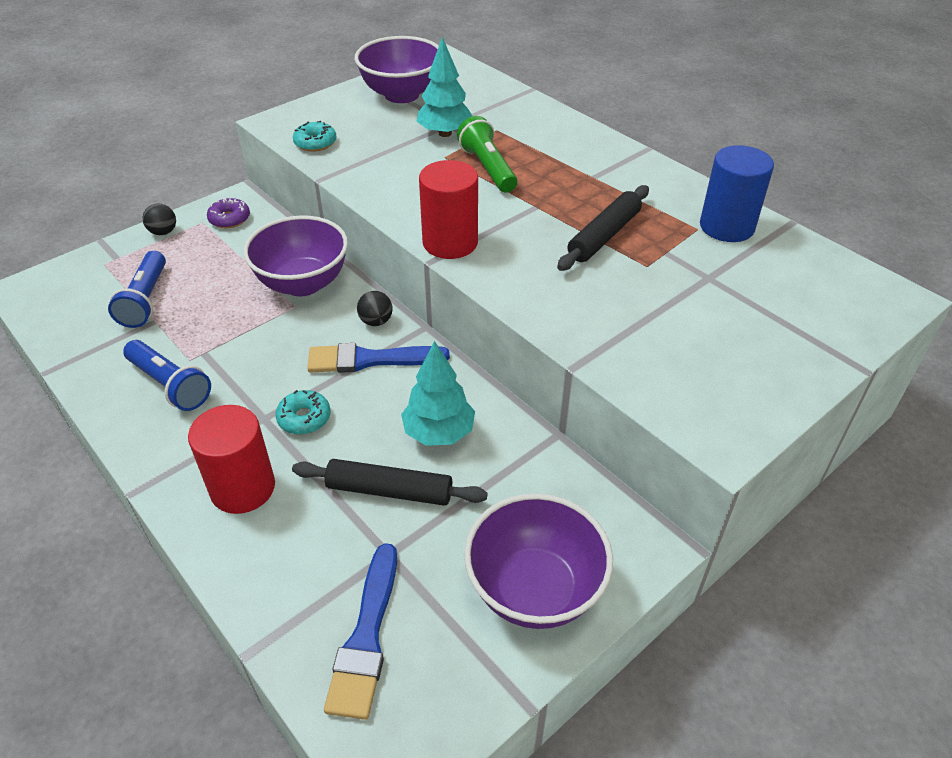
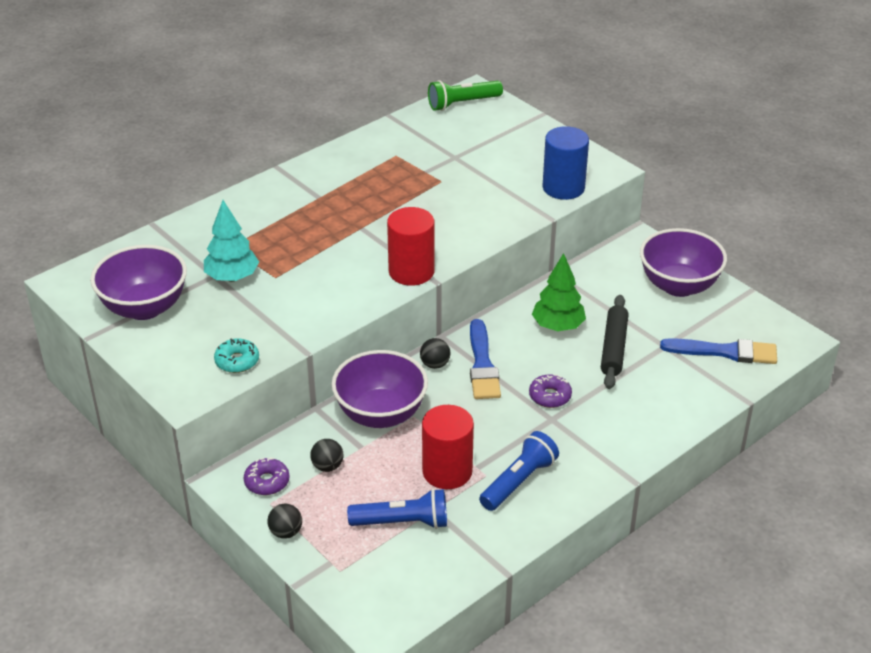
camera: 90 degrees left, 5 degrees down
(238, 252) = (327, 466): none -> black ball
(243, 488) = (622, 421): red cylinder -> red cylinder (447, 471)
(304, 418) = (550, 396): turquoise donut -> purple donut
(438, 433) = (558, 326): turquoise tree -> green tree
(488, 168) = (299, 252): green flashlight -> green flashlight (462, 103)
(604, 236) = (404, 197): black rolling pin -> none
(726, 227) = (394, 142): blue cylinder -> blue cylinder (563, 187)

